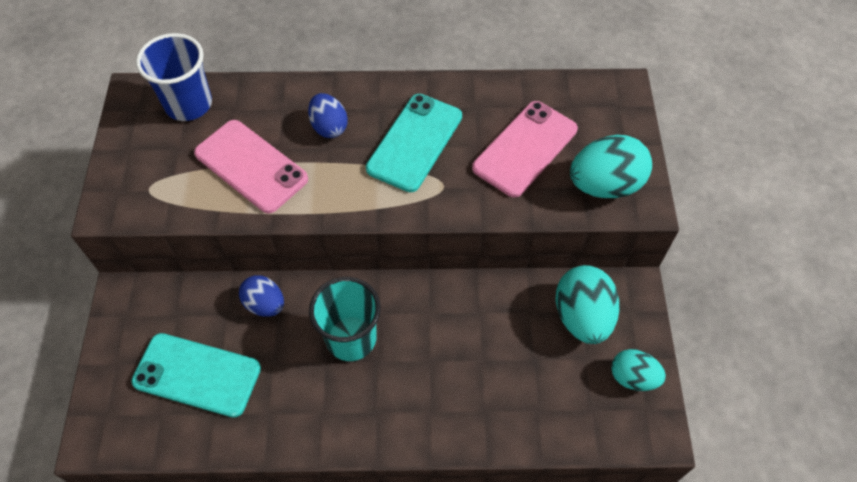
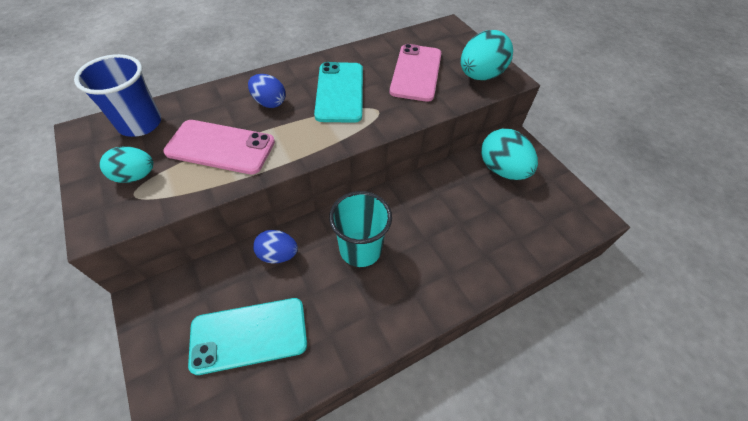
camera: 30 degrees left, 5 degrees down
(633, 377) = (557, 191): turquoise egg -> turquoise egg (135, 176)

